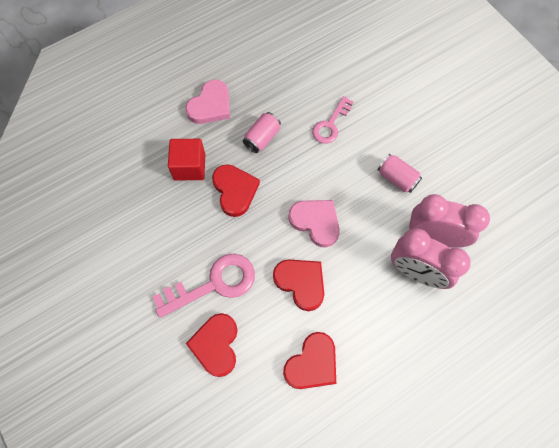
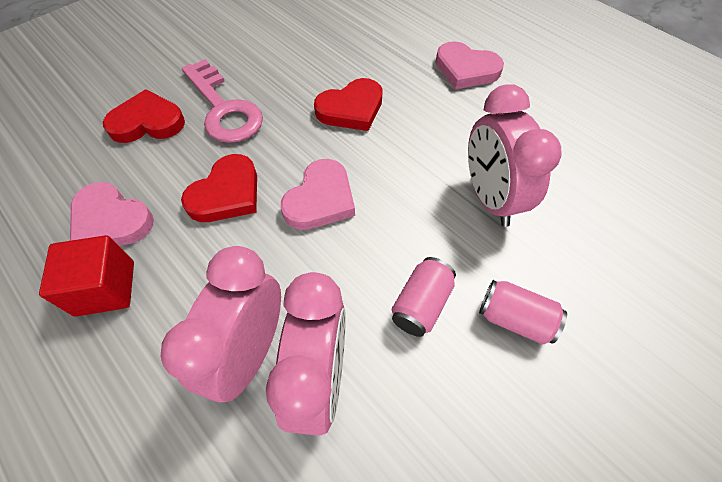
camera: 80 degrees right, 10 degrees down
(189, 167) = (374, 65): red cube -> red cube (105, 288)
(262, 138) = (437, 124): pink can -> pink can (514, 319)
(312, 363) = (111, 220): red heart -> pink heart
(330, 124) = (489, 198): pink key -> pink clock

